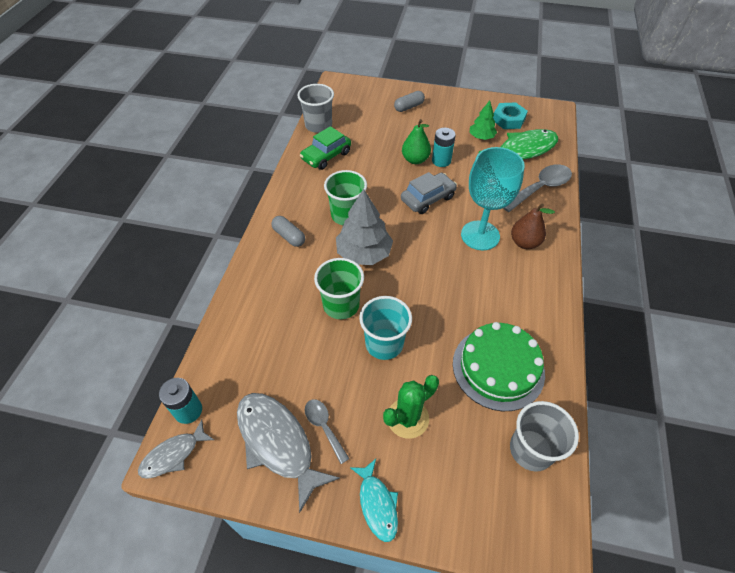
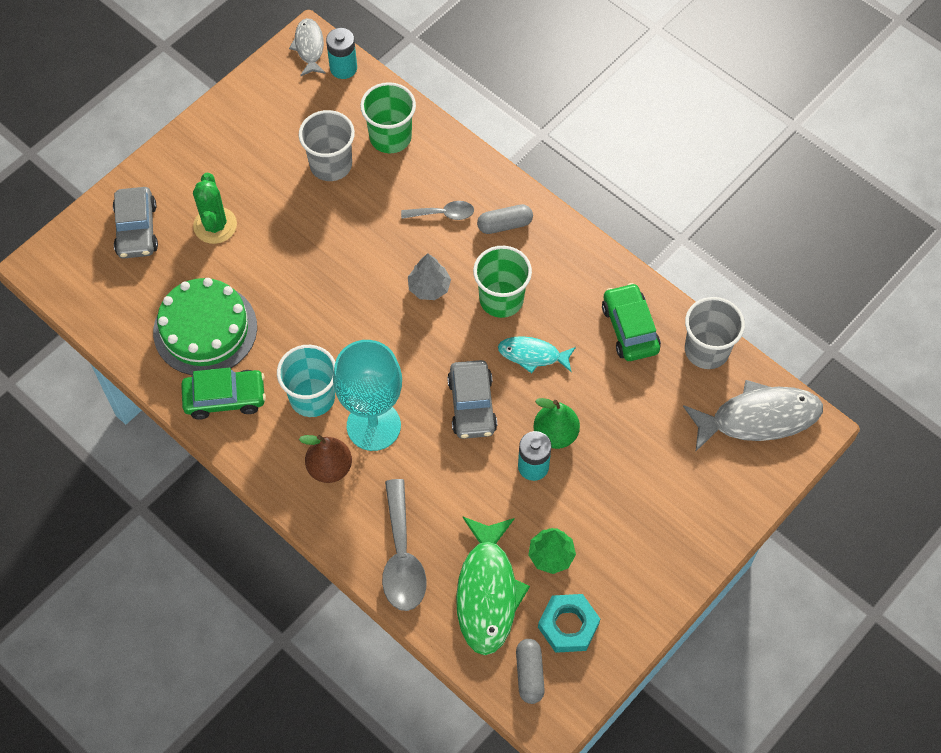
camera: 120 degrees right, 10 degrees up
(278, 443) = (265, 121): grey fish -> grey fish (758, 418)
(324, 426) = (255, 159): grey spoon -> grey spoon (443, 214)
(341, 305) = (373, 231): green cup -> green cup (390, 137)
(364, 253) = (429, 287): grey tree -> grey tree, size x0.59
(377, 504) = (165, 167): turquoise fish -> turquoise fish (533, 355)
(384, 344) = (301, 246): turquoise cup -> turquoise cup (312, 397)
(409, 107) = (684, 497): grey capsule -> grey capsule (529, 674)
(456, 484) = (136, 229): none -> grey car
(531, 450) = (117, 303): grey cup -> grey cup (331, 165)
(534, 323) = (225, 398): none -> green car

